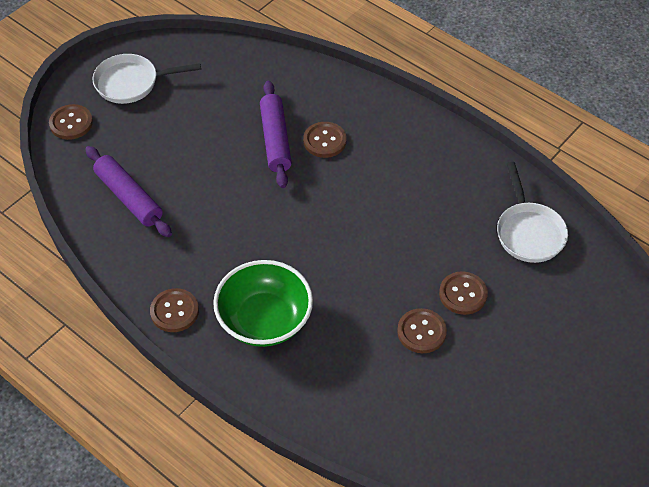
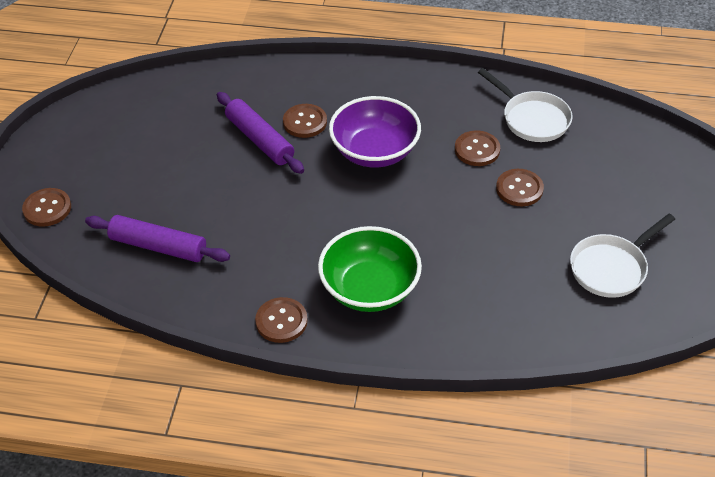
camera: 30 degrees left, 5 degrees down
(131, 83) = (82, 149): white pan -> white pan (611, 268)
(363, 196) = (375, 151): none -> purple bowl
(421, 332) = (510, 233): brown button -> brown button (477, 150)

